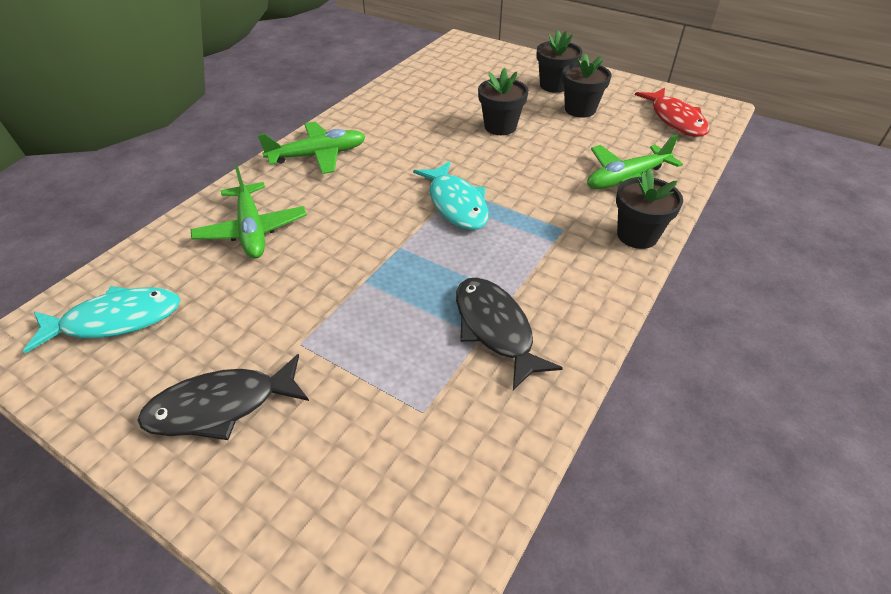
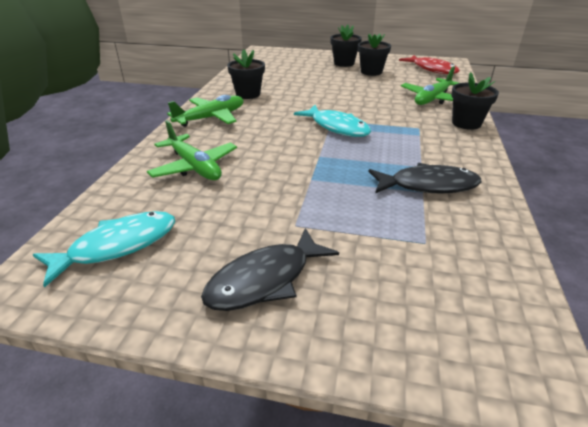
camera: 20 degrees left, 10 degrees down
(495, 329) = (428, 185): black fish -> black fish turned 135 degrees clockwise
(500, 127) = (328, 86): black flower pot -> black flower pot (248, 94)

